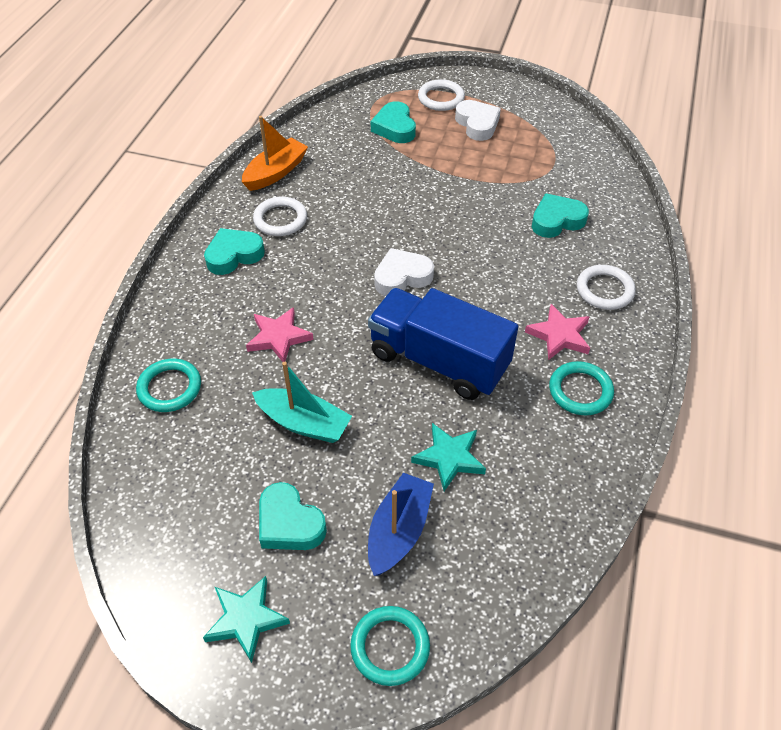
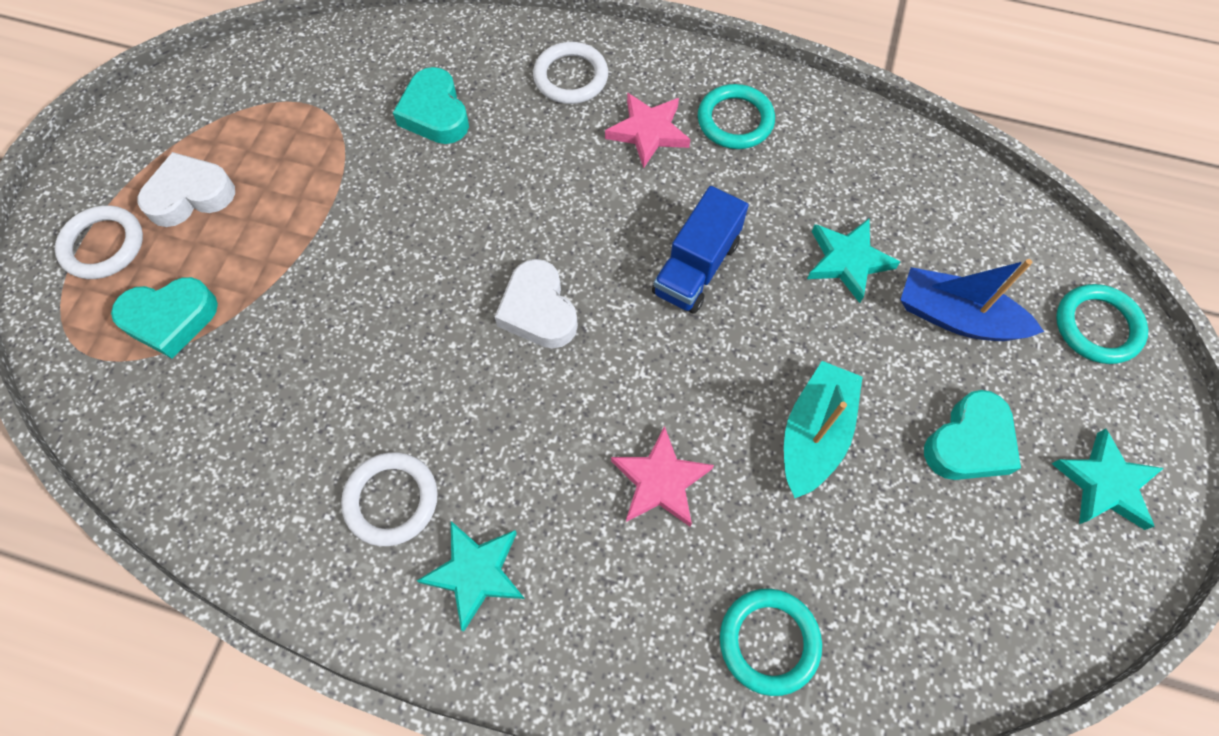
camera: 90 degrees left, 15 degrees up
(234, 255) = (475, 573): turquoise heart -> turquoise star
(275, 172) = (260, 519): orange boat -> none
(439, 361) = (696, 267): blue truck -> blue truck, size x0.61

